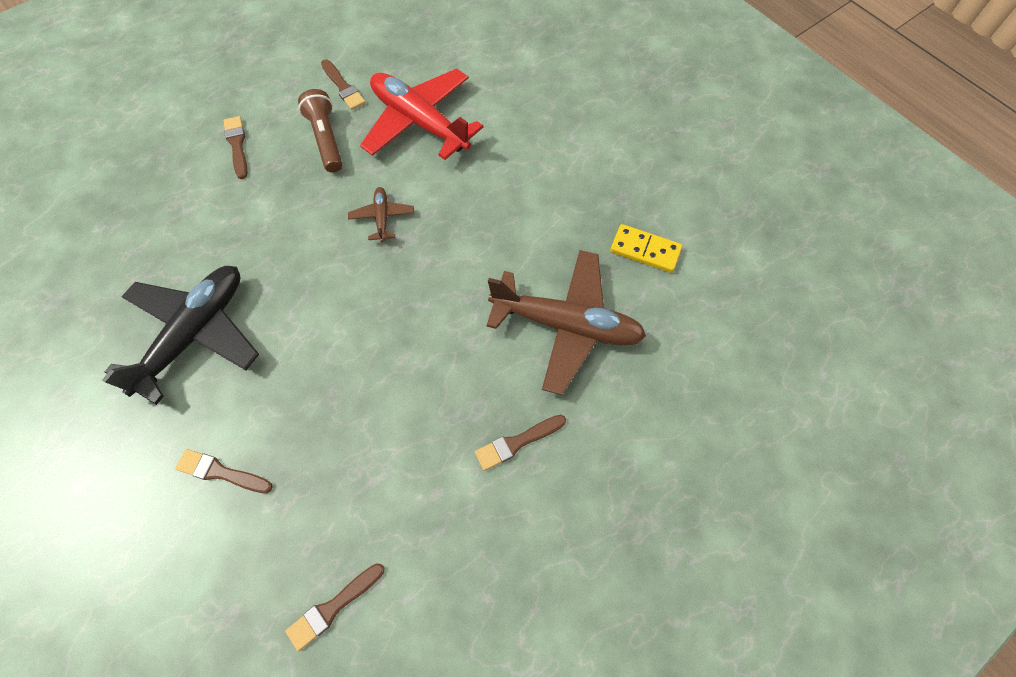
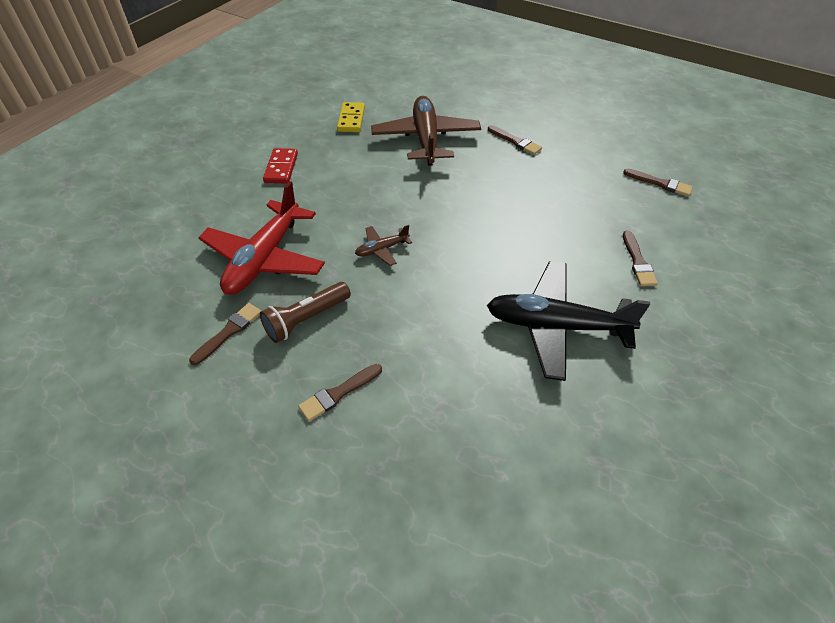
camera: 110 degrees left, 15 degrees down
(563, 158) = (281, 168): none -> red domino

